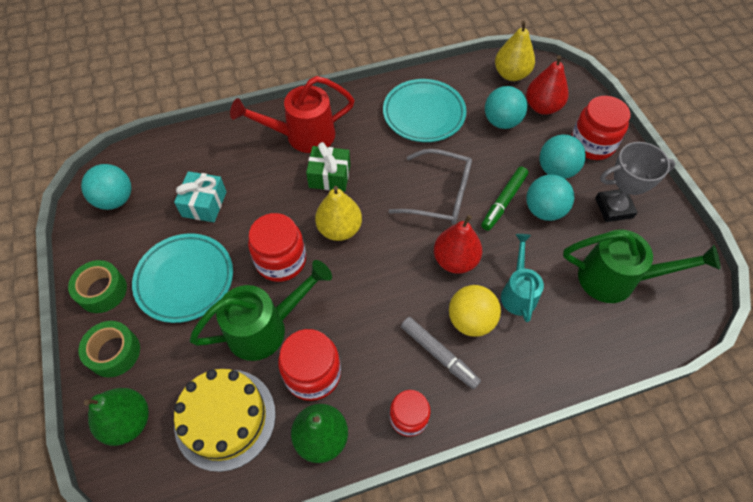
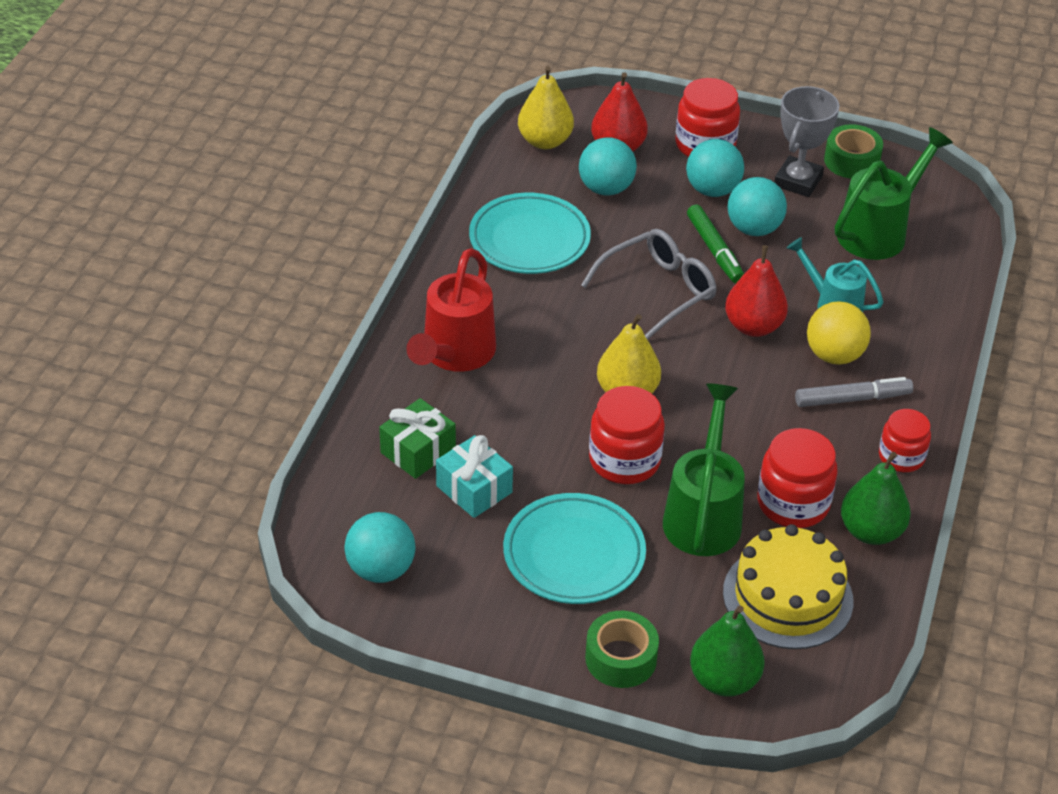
camera: 55 degrees left, 15 degrees down
(102, 291) = (519, 637): green tape -> green tape (851, 161)
(329, 176) = (542, 362): green gift -> green gift (418, 451)

